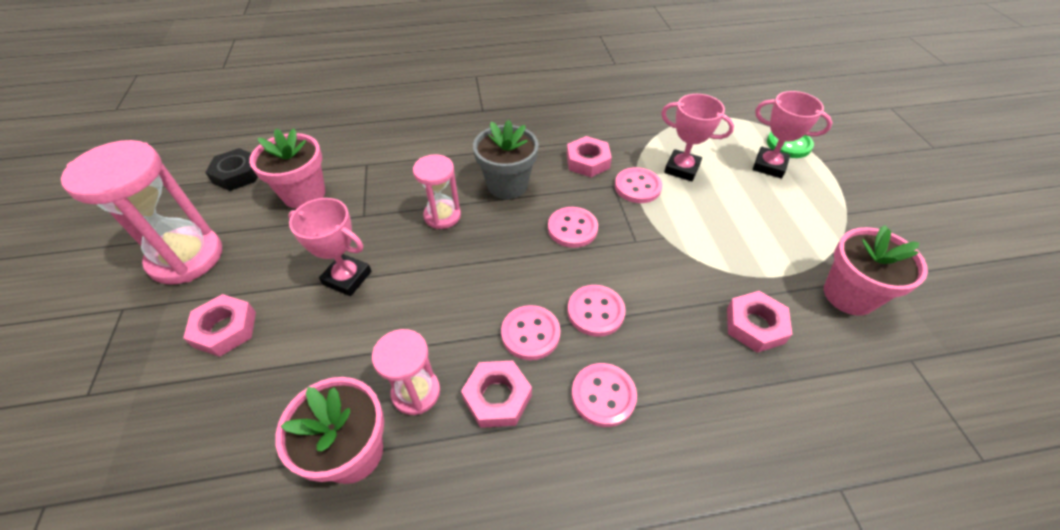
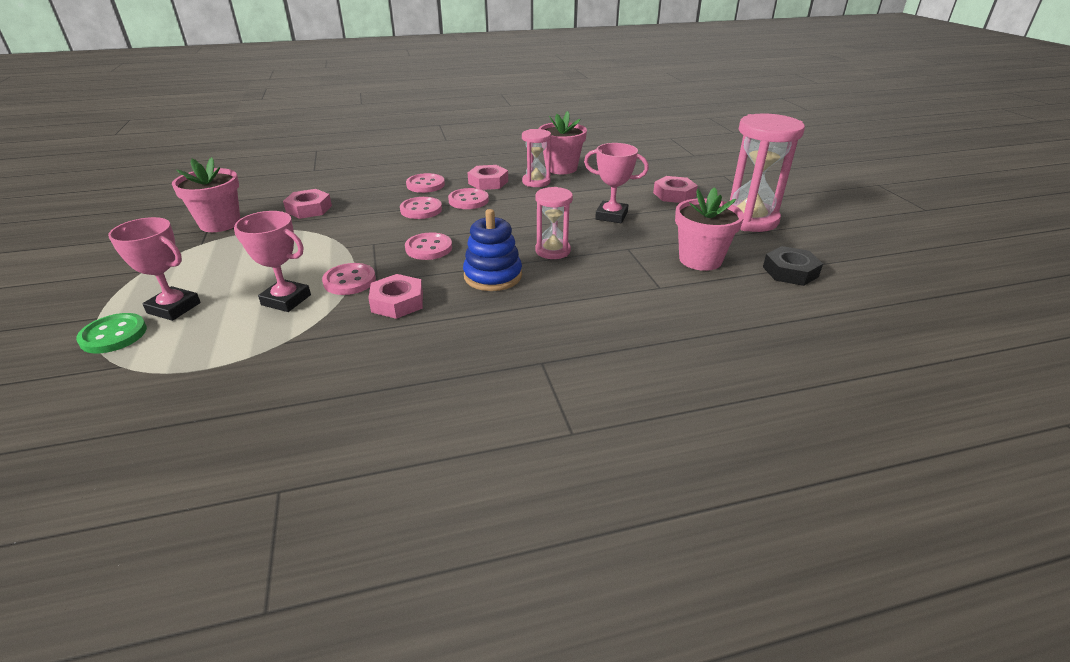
camera: 175 degrees right, 15 degrees down
(507, 185) = (493, 276): grey flower pot -> blue stacking toy

